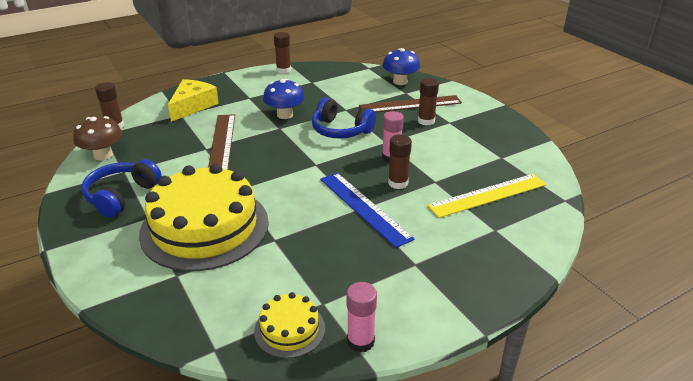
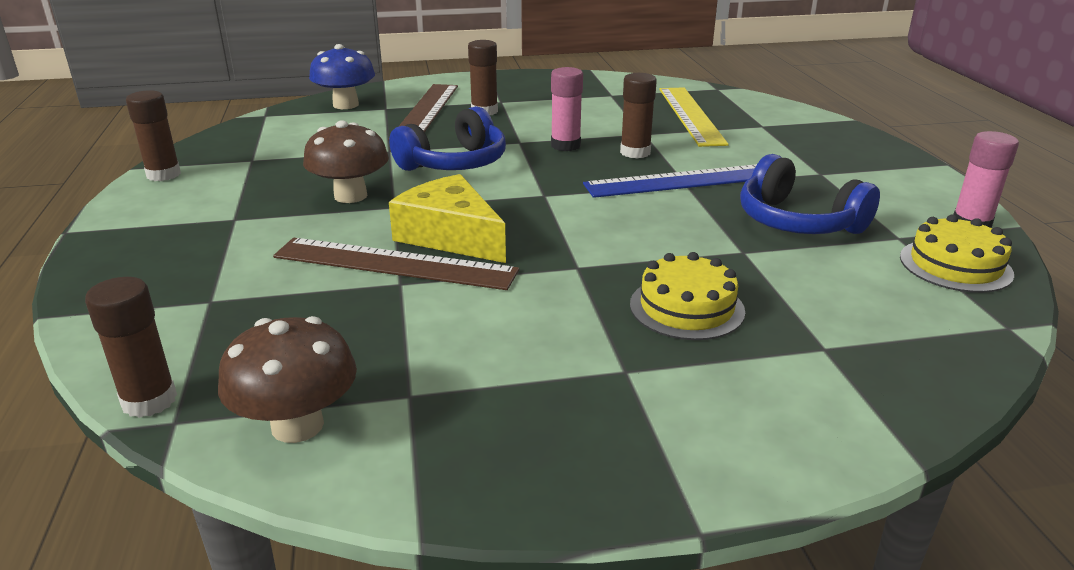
camera: 70 degrees left, 5 degrees down
(122, 196) = (521, 400): blue headphones -> blue headphones (798, 221)
(193, 106) = (186, 281): yellow cheese -> yellow cheese (450, 236)
(205, 227) = (686, 308): yellow cake -> yellow cake, size x0.46
(285, 115) = (350, 196): blue mushroom -> brown mushroom

